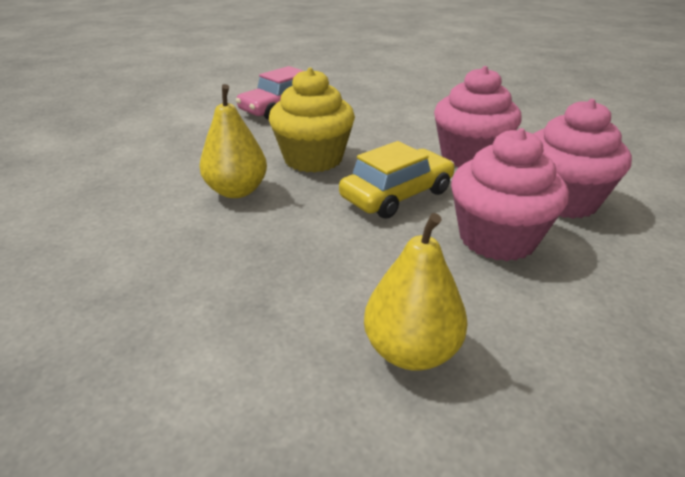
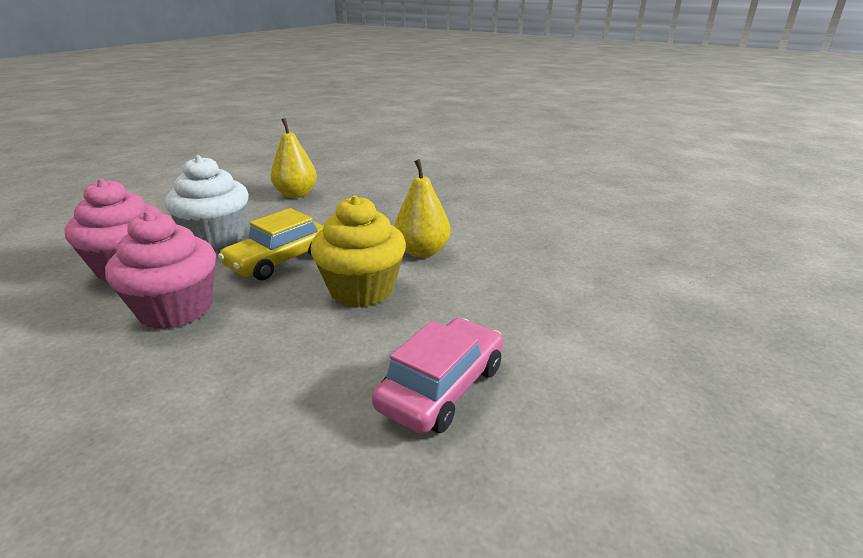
camera: 170 degrees right, 5 degrees down
(497, 238) = (216, 237): pink cupcake -> white cupcake

